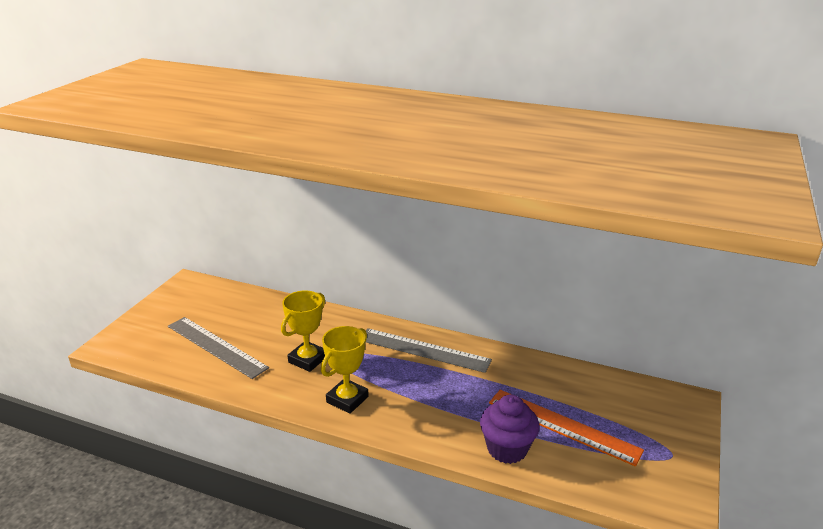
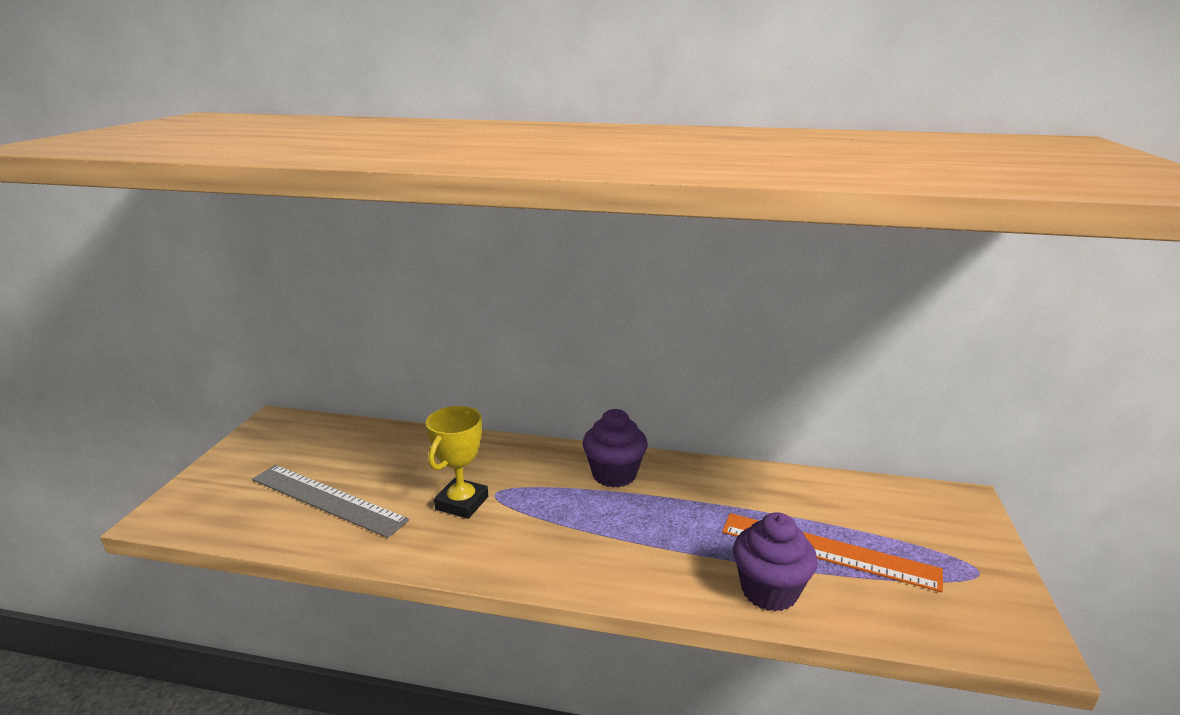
camera: 10 degrees left, 5 degrees down
(347, 399) = (530, 550): yellow trophy -> none
(424, 350) = (614, 474): grey ruler -> purple cupcake

